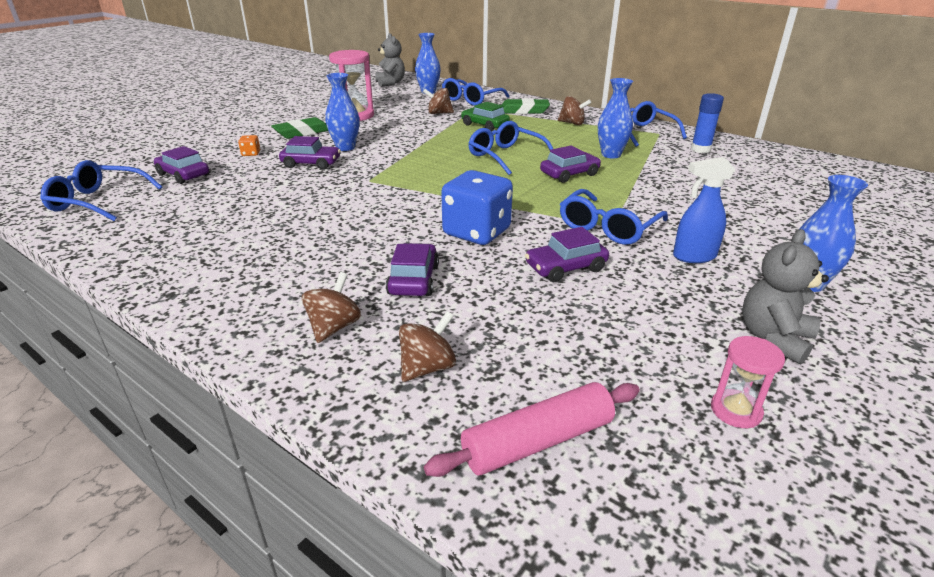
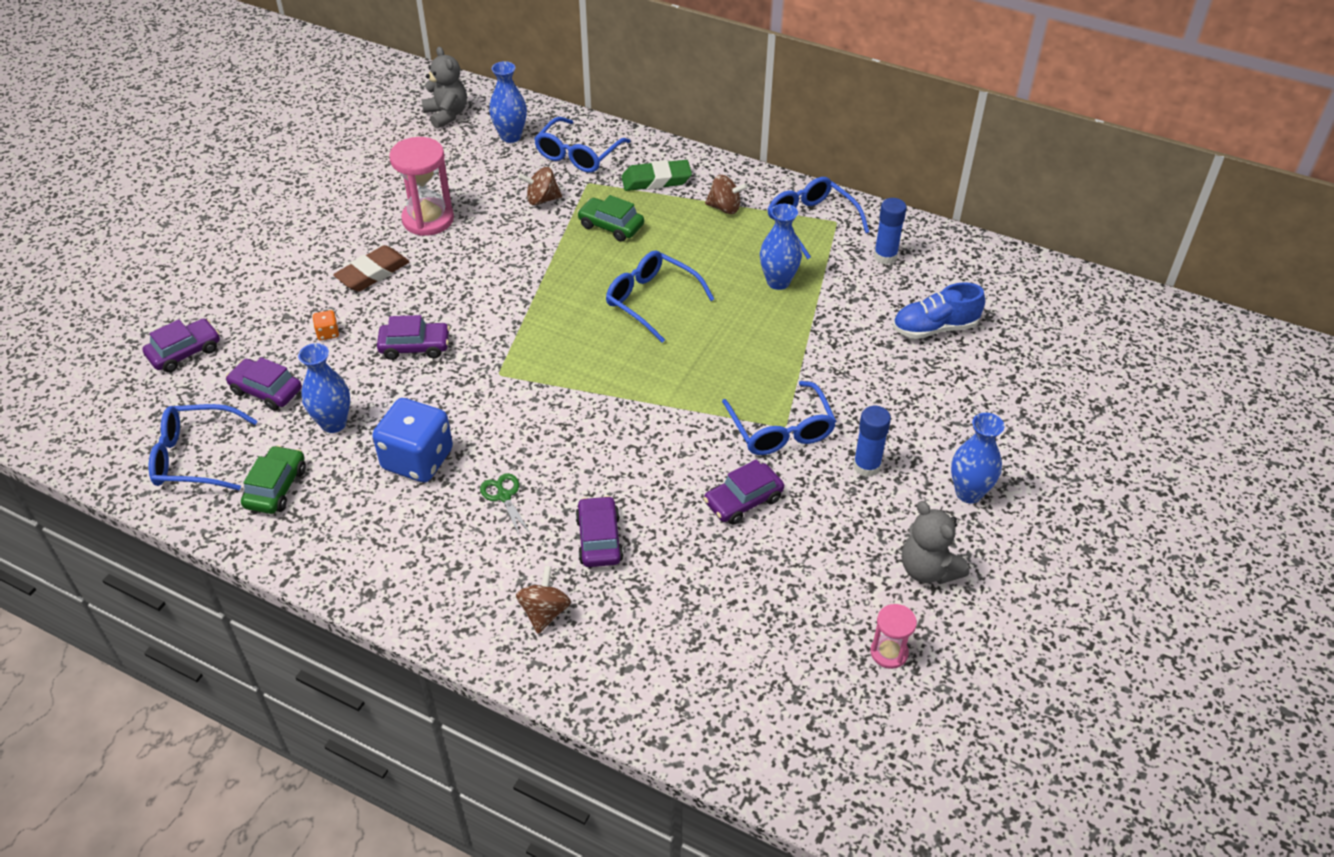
camera: 10 degrees left, 15 degrees up
(146, 222) = (276, 487): none -> green car
(302, 133) = (373, 273): green eraser -> brown eraser
(337, 244) = (504, 496): none -> green scissors
(345, 147) = (444, 304): blue vase -> blue vase (333, 423)
(427, 367) = (641, 646): brown spinning top -> none
(477, 232) = (645, 456): blue dice -> blue dice (417, 459)
(537, 441) = (741, 704): pink rolling pin -> none
(569, 174) = (732, 331): purple car -> purple car (185, 352)
(608, 227) = (781, 430): blue glasses -> blue glasses turned 45 degrees counterclockwise
(693, 256) = (866, 466): blue spray bottle -> blue glue stick
(749, 184) = (934, 328): none -> blue shoe
(774, 338) = (928, 569): grey teddy bear -> grey teddy bear turned 60 degrees counterclockwise

